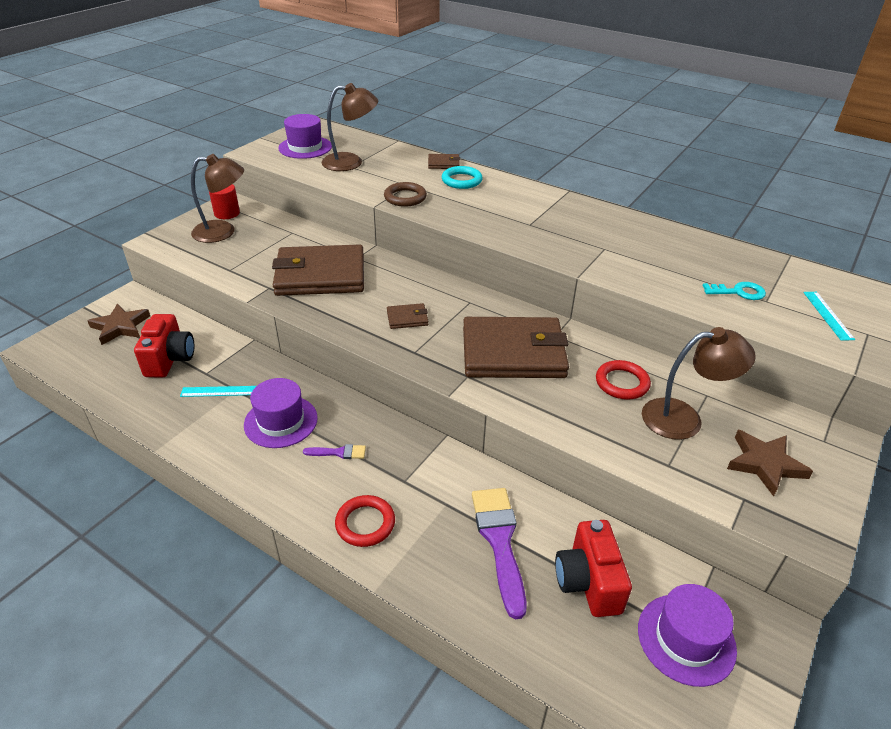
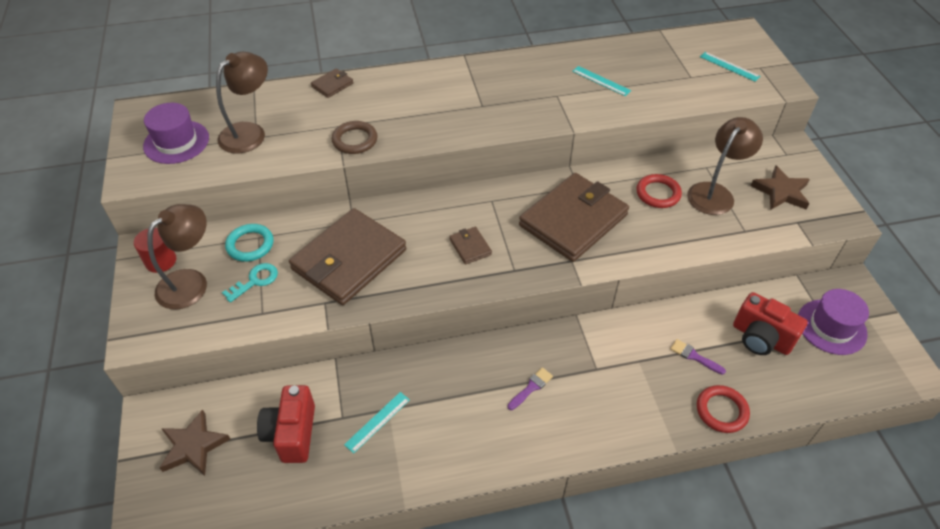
camera: 45 degrees left, 10 degrees up
(169, 359) = (292, 433): red camera -> red camera turned 135 degrees counterclockwise
(281, 421) = (459, 402): purple hat -> none
(365, 523) = (614, 417): red ring -> red ring (721, 411)
(407, 318) = (470, 247): brown wallet -> brown wallet turned 60 degrees counterclockwise
(461, 180) = (373, 94): turquoise ring -> turquoise ring (250, 245)
(499, 541) = (694, 356): purple brush -> purple brush, size x0.48
(663, 259) = (601, 81): none -> turquoise ruler
(738, 292) = (670, 80): turquoise key -> turquoise key (255, 281)

